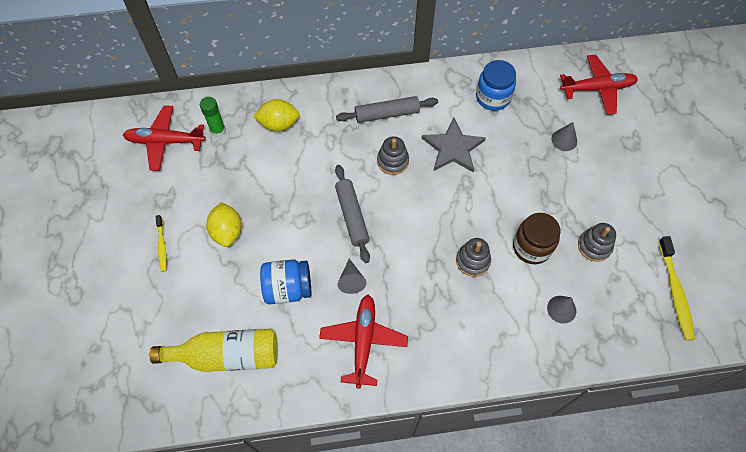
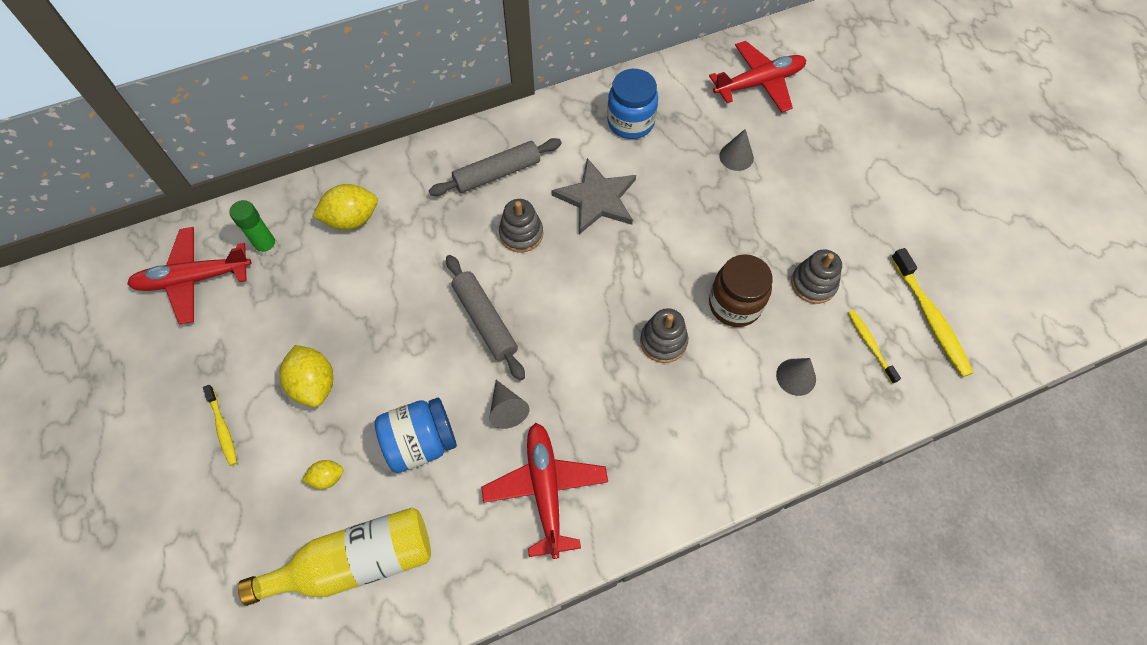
camera: 15 degrees left, 0 degrees up
(221, 296) = (327, 478): none -> yellow lemon
(623, 300) = (870, 345): none -> yellow toothbrush

